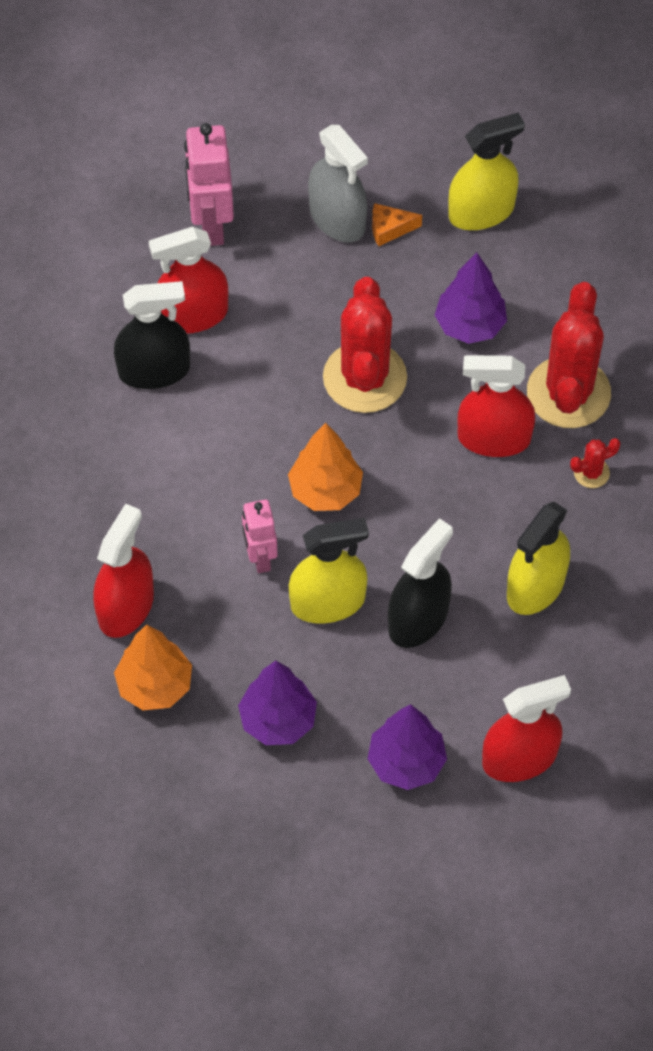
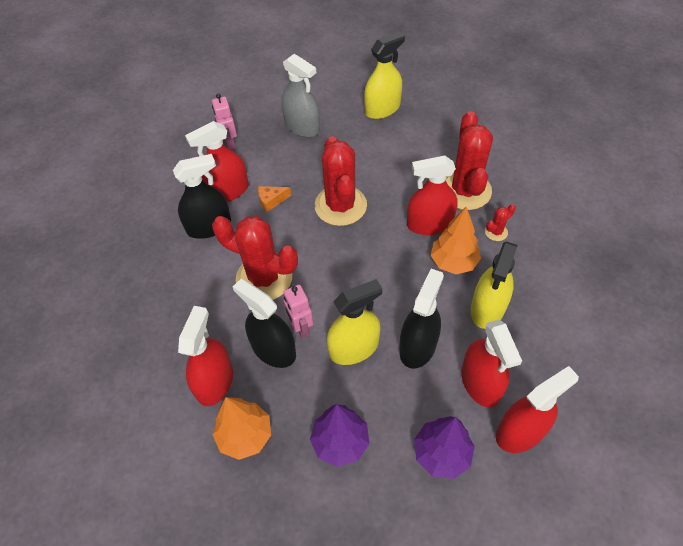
camera: 10 degrees left, 5 degrees down
(211, 225) = (230, 143): pink robot -> pink robot, size x0.63
(215, 580) = (273, 349): none -> black spray bottle
(222, 472) = (264, 278): none -> red cactus
(325, 491) = (333, 276): orange tree -> orange tree (453, 262)
(389, 229) = (333, 126): orange cheese -> orange cheese (271, 201)
(470, 325) = (394, 166): purple tree -> none
(489, 685) = (480, 382): none -> red spray bottle

